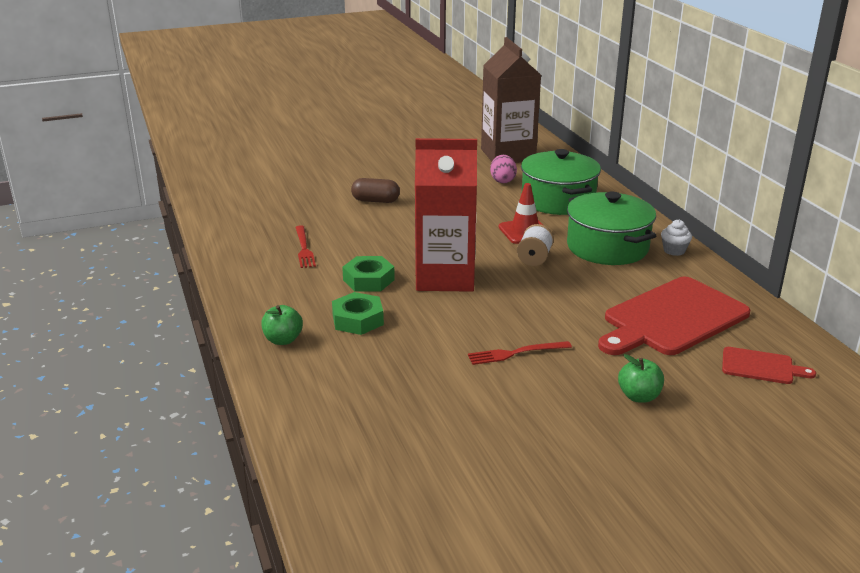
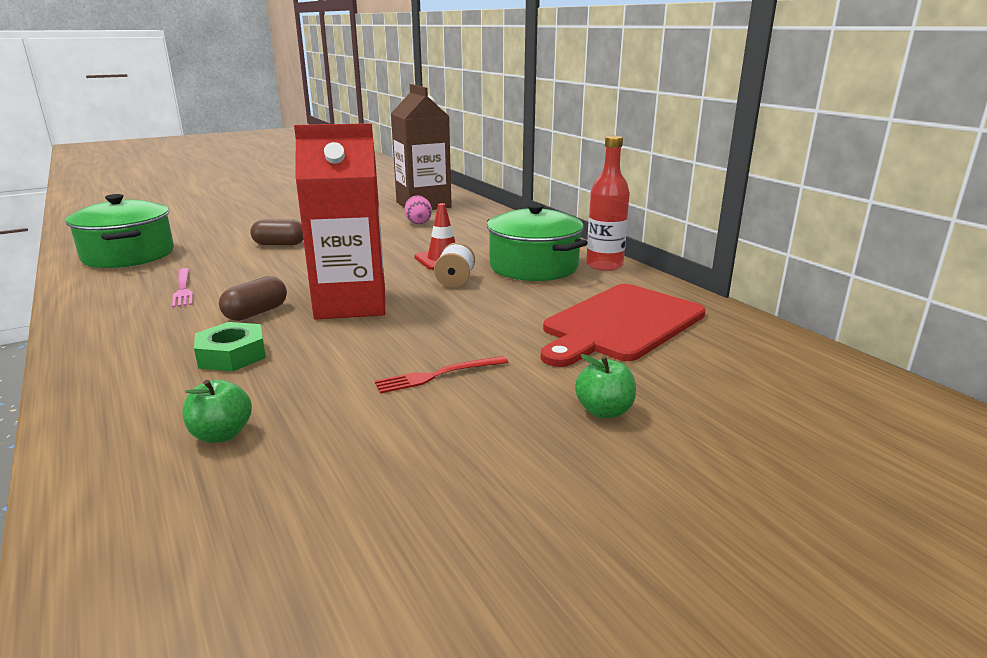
camera: 10 degrees left, 5 degrees down
(283, 340) = (119, 386): green apple -> green apple (221, 434)
(304, 248) = (183, 289): red fork -> pink fork
(368, 280) = (256, 313): green nut -> brown capsule
(558, 200) = (476, 234): green pot -> green pot (128, 255)
(674, 250) = (604, 265): white cupcake -> red bottle
(761, 366) = (739, 364): red cutting board -> none

